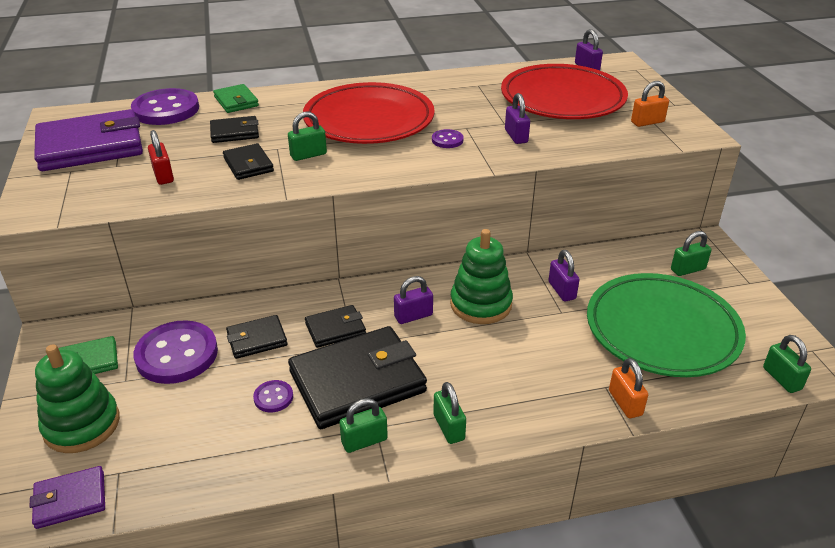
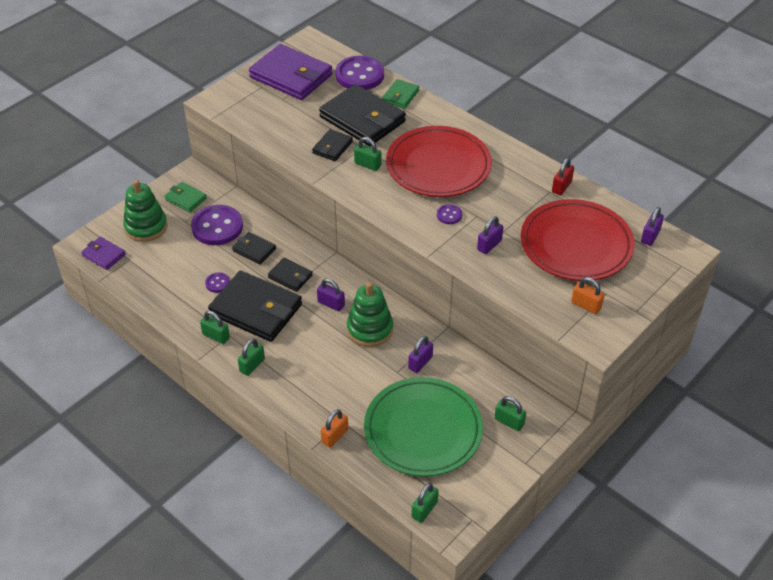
camera: 55 degrees right, 10 degrees up
(163, 176) = (289, 123): red padlock -> red padlock (561, 187)
(235, 132) = (362, 119): black wallet -> black wallet, size x2.03

